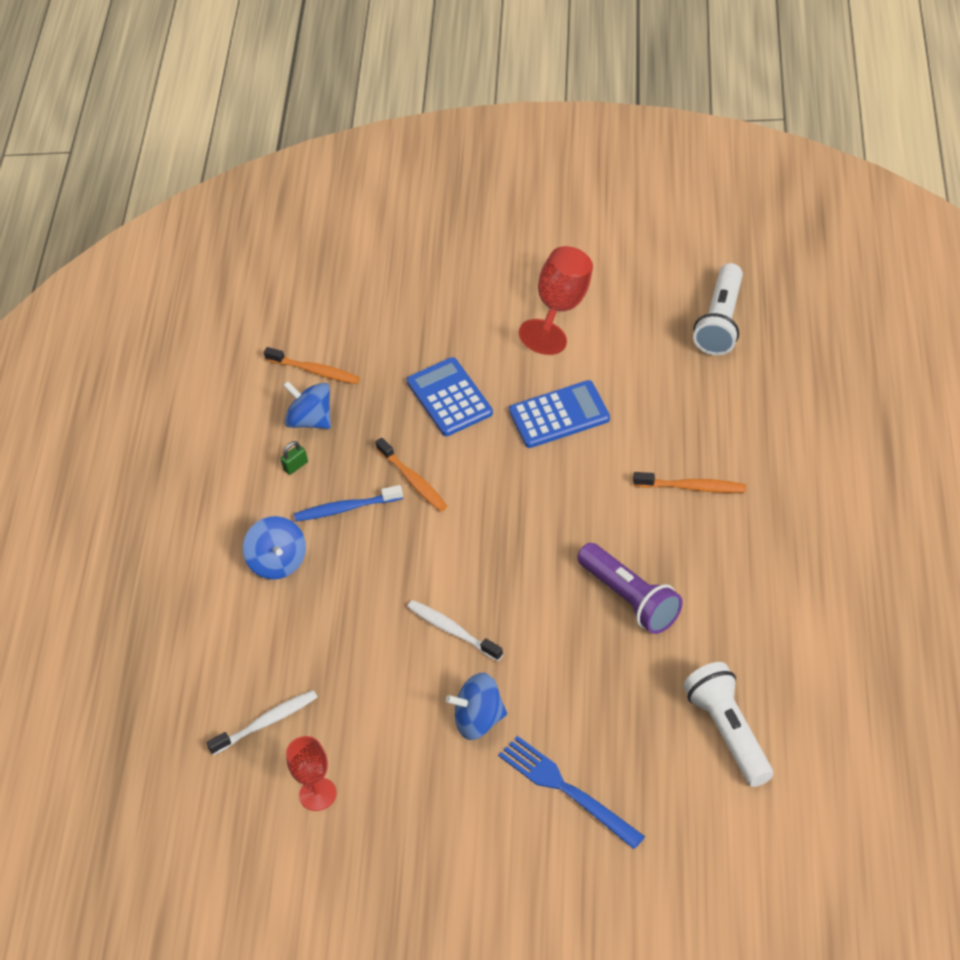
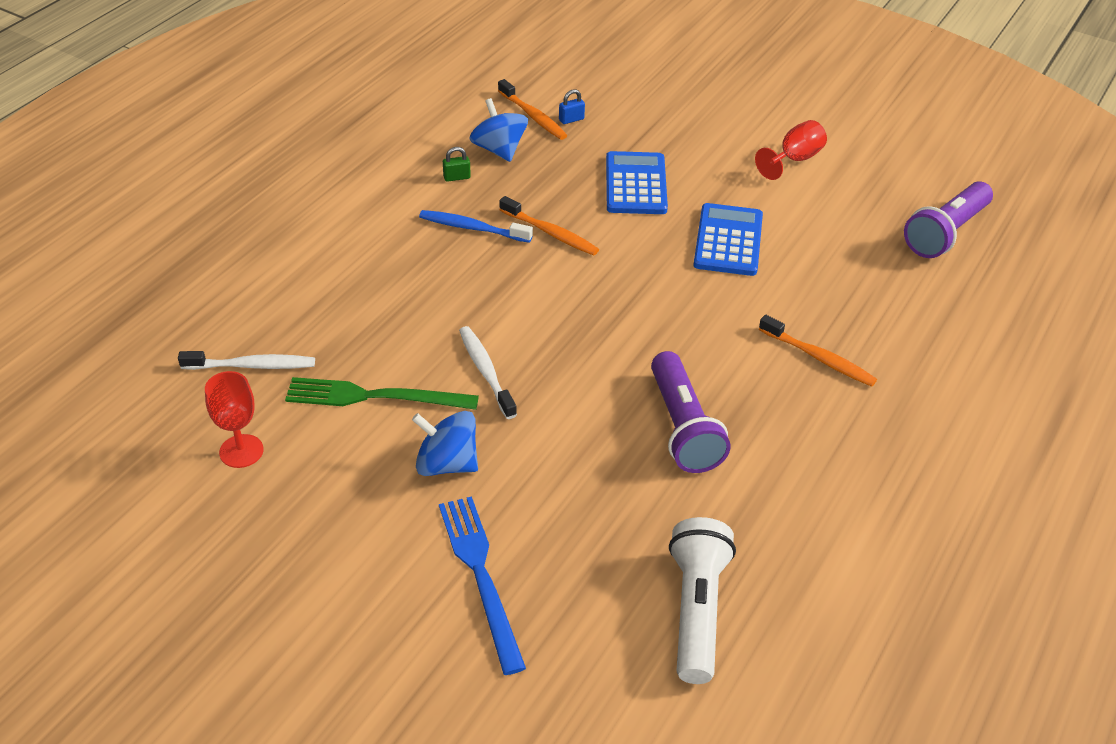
camera: 20 degrees right, 5 degrees down
(278, 562) = (377, 243): blue spinning top -> none
(350, 358) = (571, 119): none -> blue padlock
(383, 697) = (374, 397): none -> green fork
(413, 480) = (550, 233): orange toothbrush -> orange toothbrush turned 45 degrees counterclockwise
(559, 415) = (728, 241): blue calculator -> blue calculator turned 90 degrees counterclockwise
(562, 308) = (794, 159): red goblet -> red goblet, size x0.65
(721, 322) = (945, 233): white flashlight -> purple flashlight

